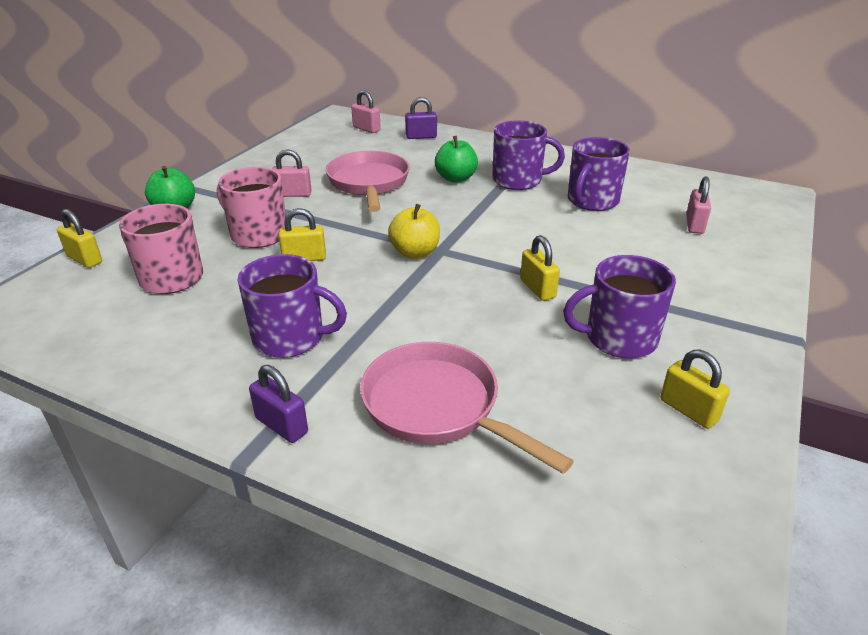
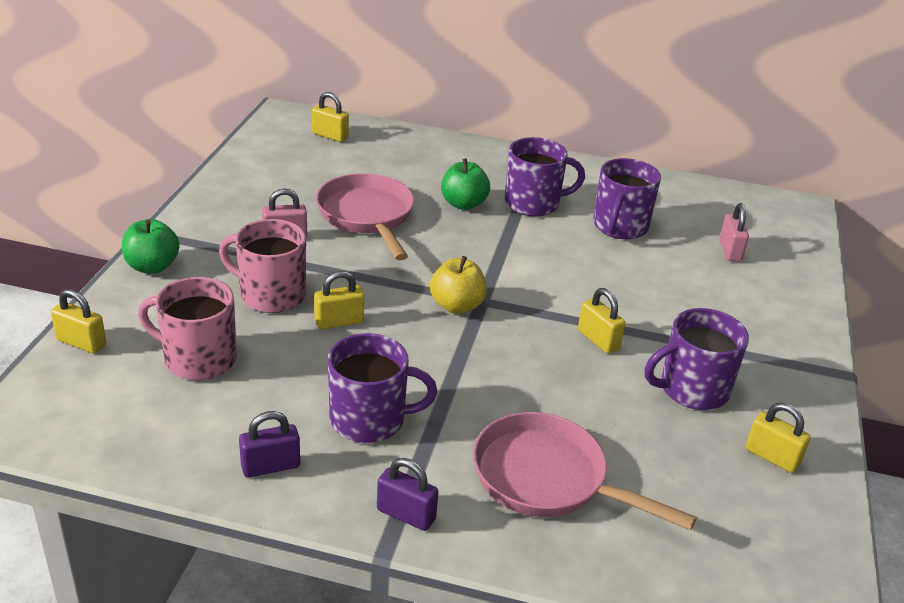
camera: 15 degrees left, 0 degrees up
(366, 129) = (330, 136): pink padlock -> yellow padlock
(421, 137) = (400, 145): purple padlock -> purple padlock (270, 466)

